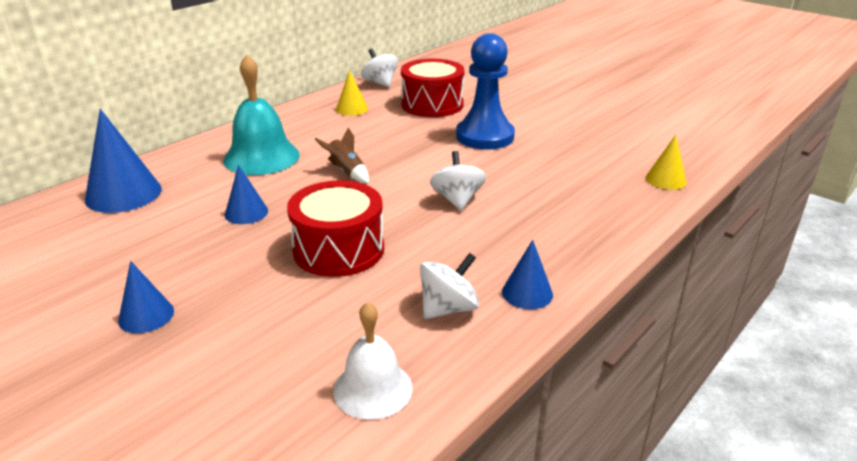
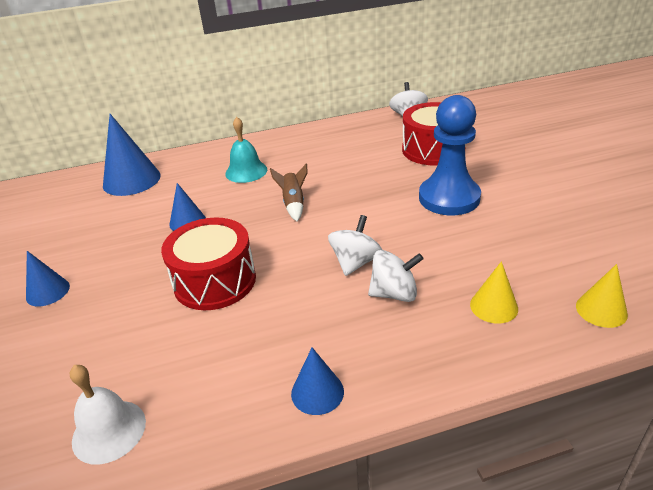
camera: 35 degrees right, 5 degrees up
(261, 157) = (246, 171): turquoise bell -> turquoise bell, size x0.65
(352, 109) = (358, 139): yellow cone -> yellow cone (494, 306)
(448, 308) = (237, 378): white spinning top -> white spinning top (394, 293)

